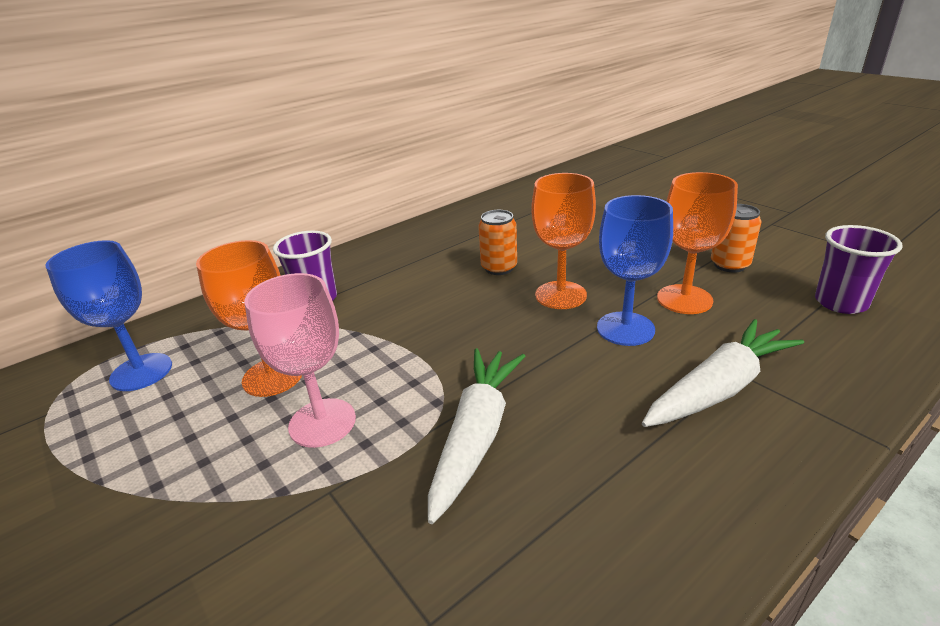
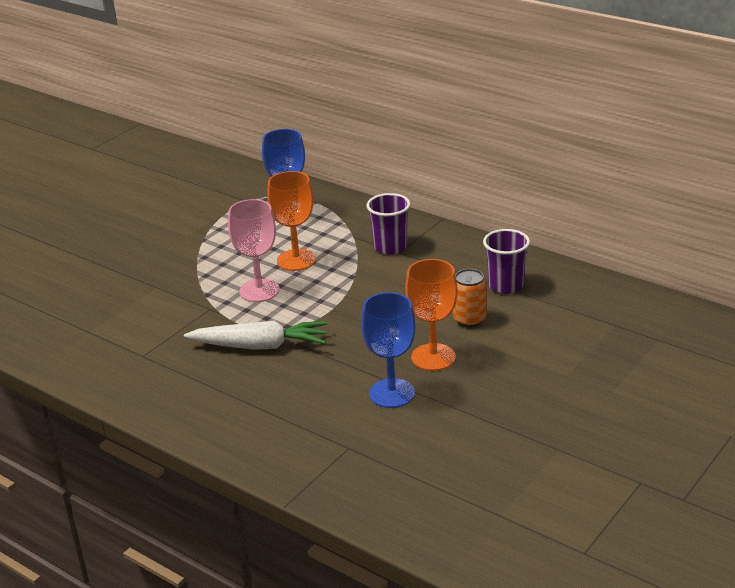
camera: 75 degrees right, 0 degrees up
(684, 299) = (447, 422): orange goblet -> none
(719, 388) = (328, 438): white carrot -> none
(729, 265) = (523, 448): orange can -> none
(840, 303) = (470, 510): purple cup -> purple cup (506, 285)

